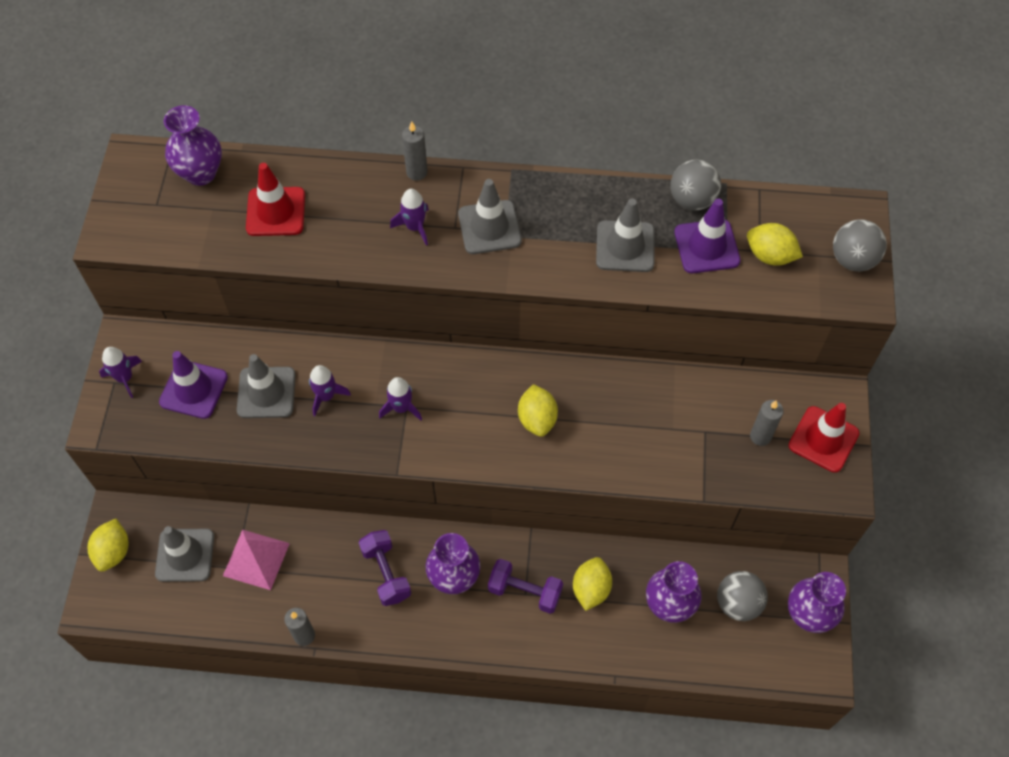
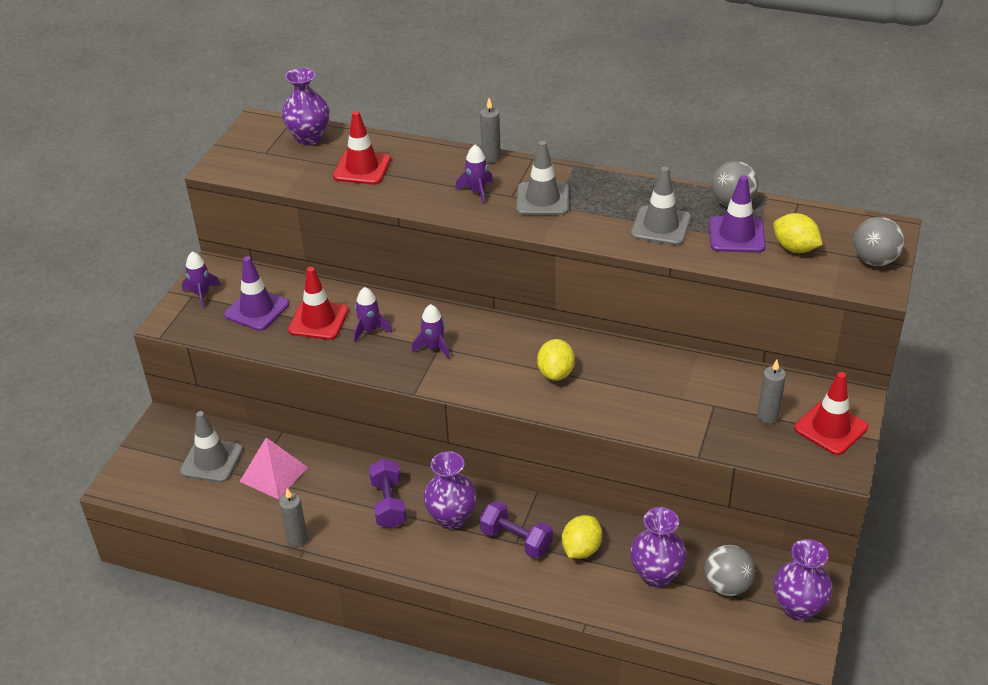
camera: 15 degrees right, 20 degrees down
(113, 551) = (150, 448): yellow lemon -> none
(266, 392) = (318, 320): grey traffic cone -> red traffic cone

